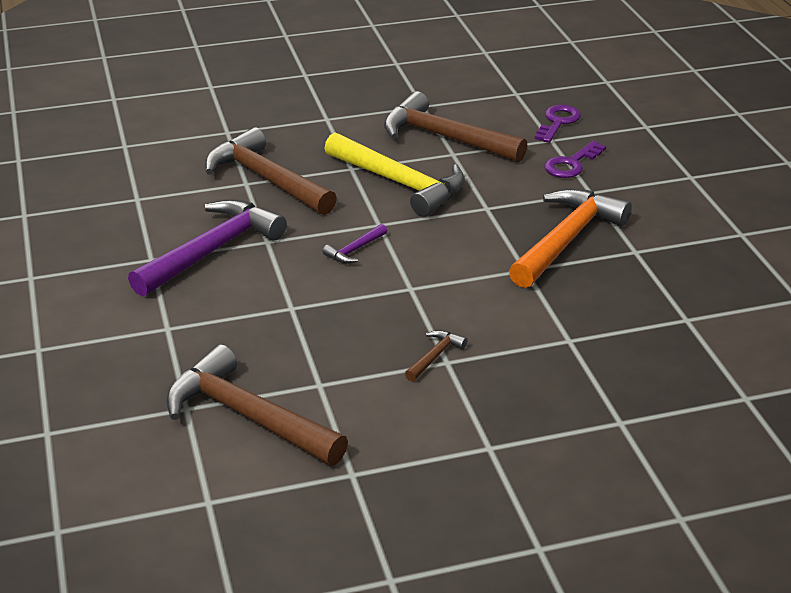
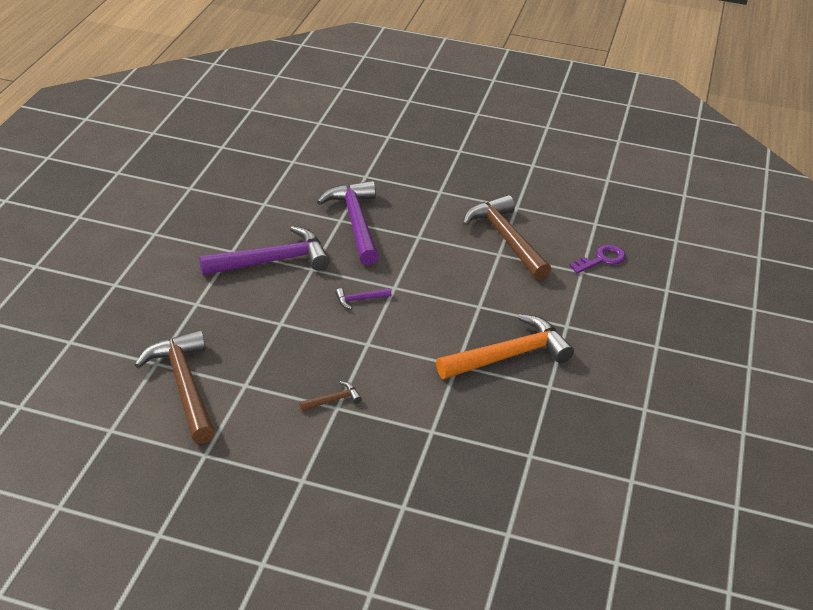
camera: 30 degrees right, 5 degrees up
(266, 179) = (355, 222): brown hammer -> purple hammer
(400, 183) = (439, 262): yellow hammer -> none
(571, 164) = (575, 297): purple key -> none

